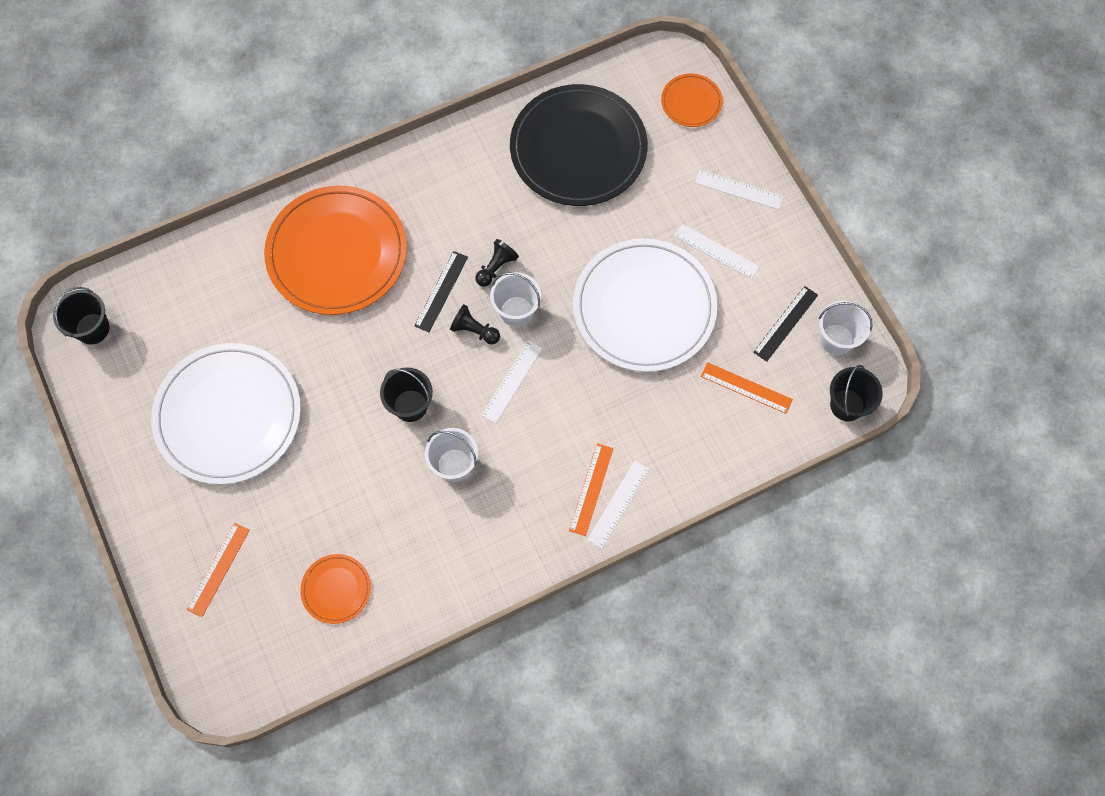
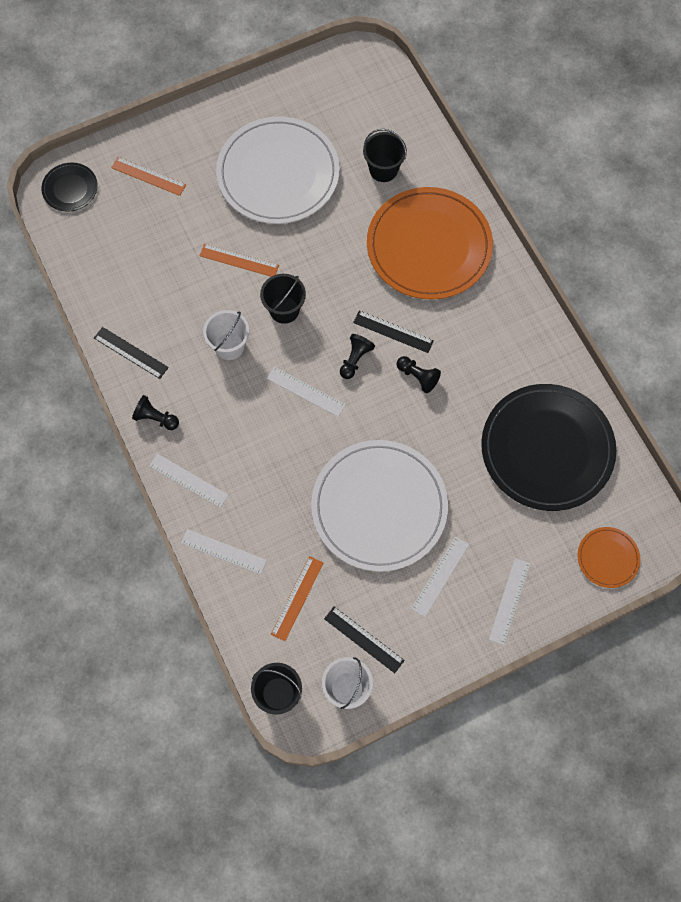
camera: 90 degrees right, 0 degrees up
(92, 329) = (355, 72): black bucket -> black bucket (383, 169)
(228, 667) = (70, 188): none -> black plate
(336, 589) = (127, 260): orange plate -> none
(460, 577) = (131, 352): none -> black ruler
(516, 311) = (374, 395): white bucket -> none
(543, 544) = (156, 418): none -> black pawn
(591, 489) = (203, 458): orange ruler -> orange ruler (239, 261)
(698, 463) = (223, 551): none -> white ruler

